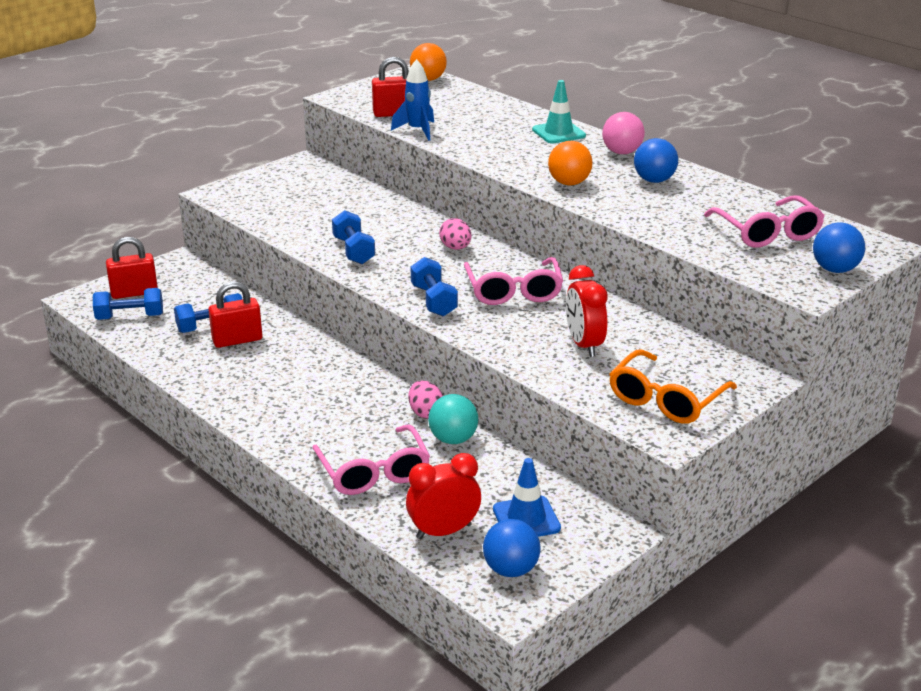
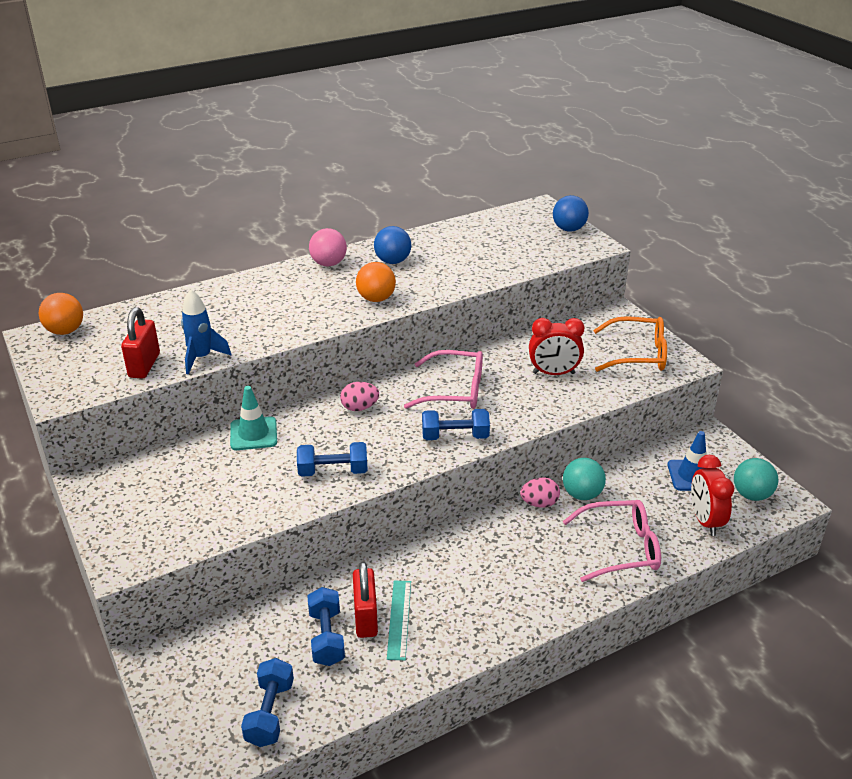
camera: 75 degrees left, 5 degrees up
(134, 293) = (210, 706): red padlock -> none
(239, 356) = (399, 619): none -> turquoise ruler
(511, 569) = (751, 495): blue ball -> turquoise ball
(558, 133) = (265, 284): turquoise traffic cone -> turquoise traffic cone (253, 434)
(666, 399) = (638, 354): orange glasses -> orange glasses turned 45 degrees counterclockwise
(767, 232) = (504, 238): pink glasses -> none

